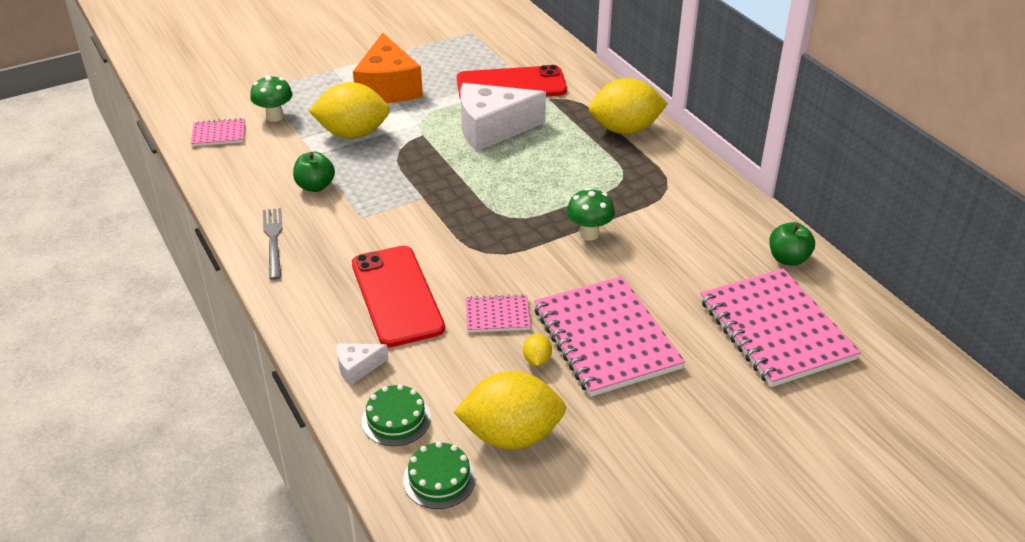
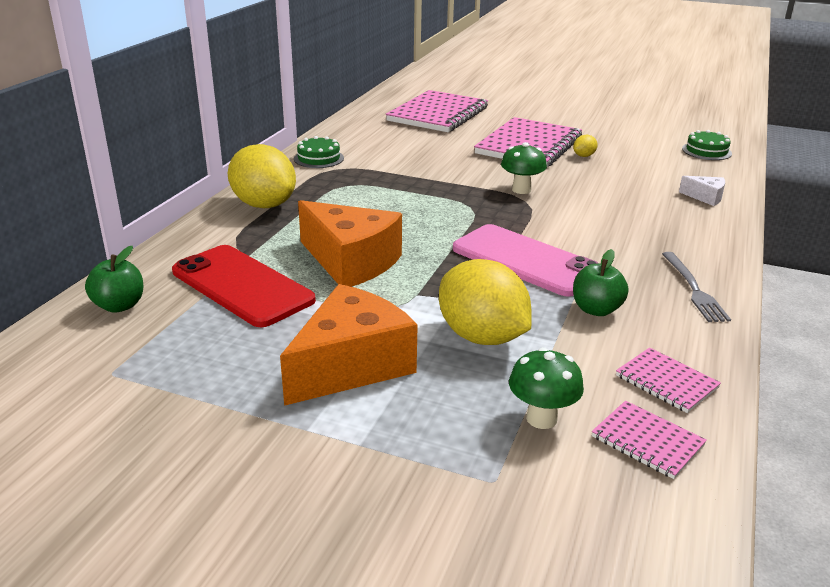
camera: 130 degrees left, 10 degrees down
(273, 241) = (693, 288): grey fork -> grey fork turned 45 degrees counterclockwise
(396, 419) = (705, 173): green cake -> green cake (319, 158)
(397, 296) = (629, 212): red phone -> none
(402, 194) = (525, 260): none -> pink phone
(492, 129) = (350, 262): white cheese -> orange cheese
(497, 315) = (575, 176): pink notebook -> pink notebook (666, 382)
(511, 435) = (644, 146): yellow lemon -> none
(589, 234) = (439, 176): green mushroom -> green mushroom (521, 190)
(788, 259) = (363, 123): green apple -> green apple (119, 306)

